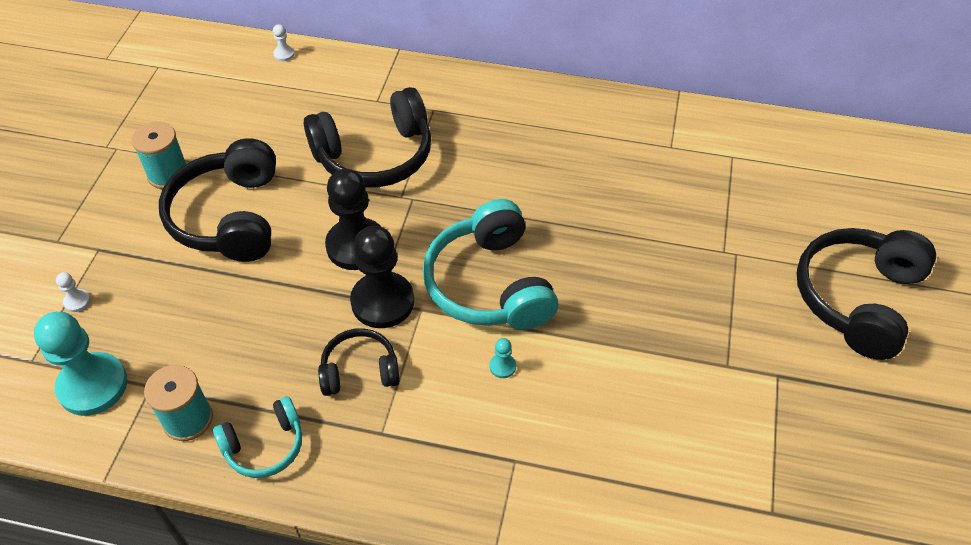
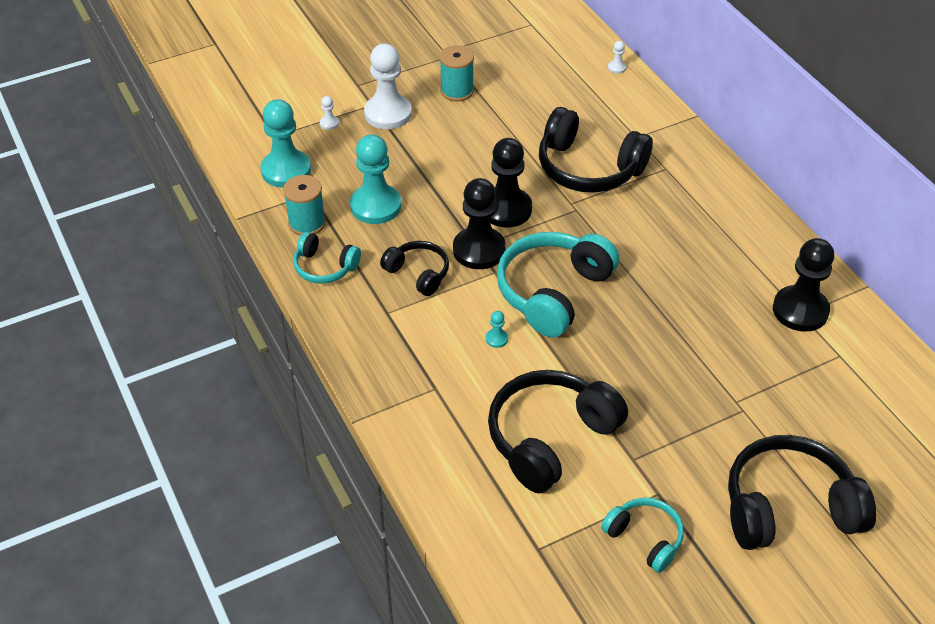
camera: 50 degrees right, 5 degrees down
(127, 245) = (388, 114): none -> white pawn
(230, 217) = (459, 139): black headphones -> black headphones (550, 438)
(234, 342) = (376, 206): none -> turquoise pawn
(667, 144) = (800, 310): none -> black pawn
(819, 421) = (645, 538): none -> turquoise headphones

